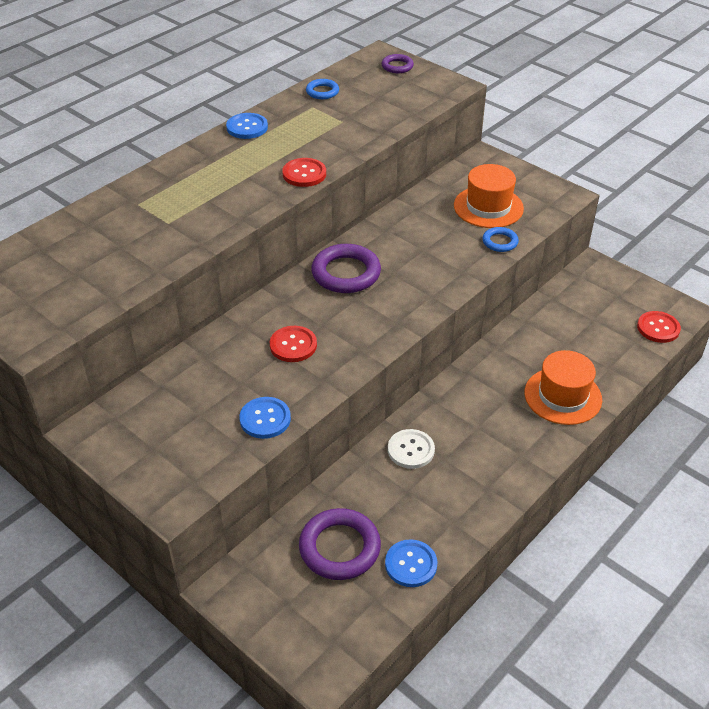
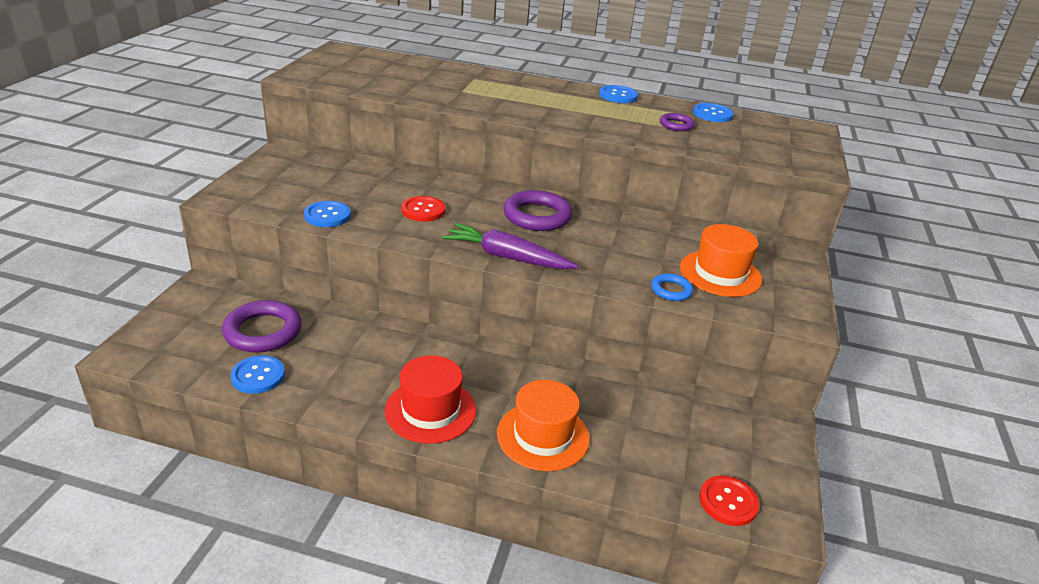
camera: 60 degrees right, 10 degrees down
(304, 174) = (582, 125): red button -> none
(322, 92) = (712, 114): blue ring -> blue button
(397, 66) = (806, 138): purple ring -> purple ring (676, 125)
(408, 316) = (507, 257): none -> purple carrot
(411, 450) = (399, 346): white button -> none
(508, 454) = (430, 410): none -> red hat

